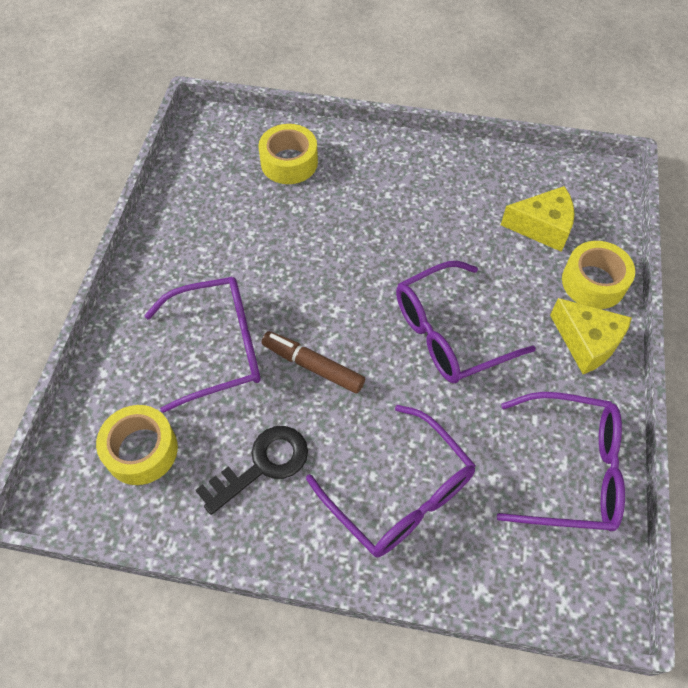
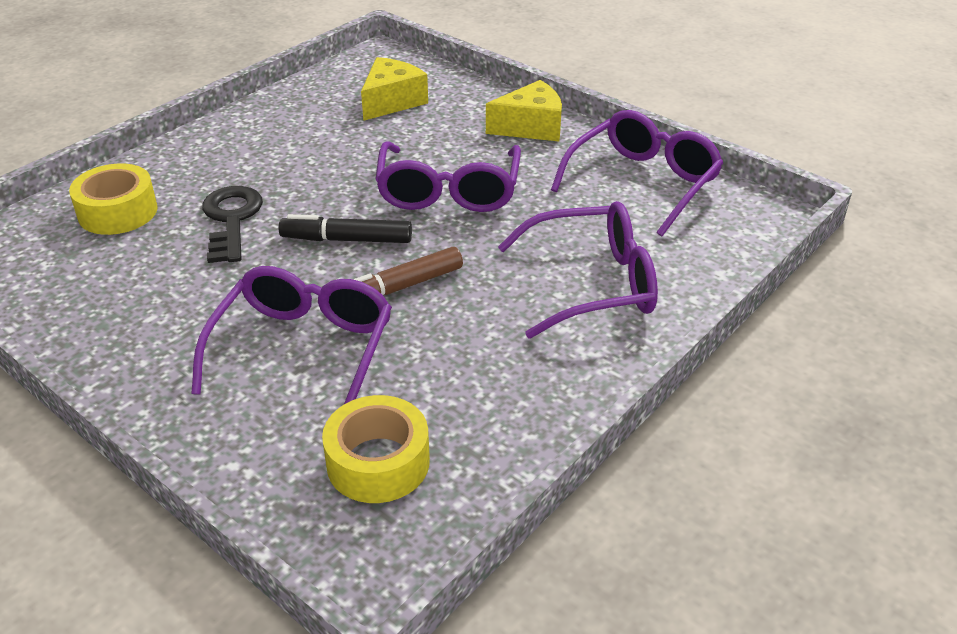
camera: 60 degrees left, 20 degrees down
(263, 465) = (484, 366): black key -> black key (231, 219)
(346, 303) = (346, 239): none -> black marker
(593, 282) = (476, 101): yellow tape -> none

